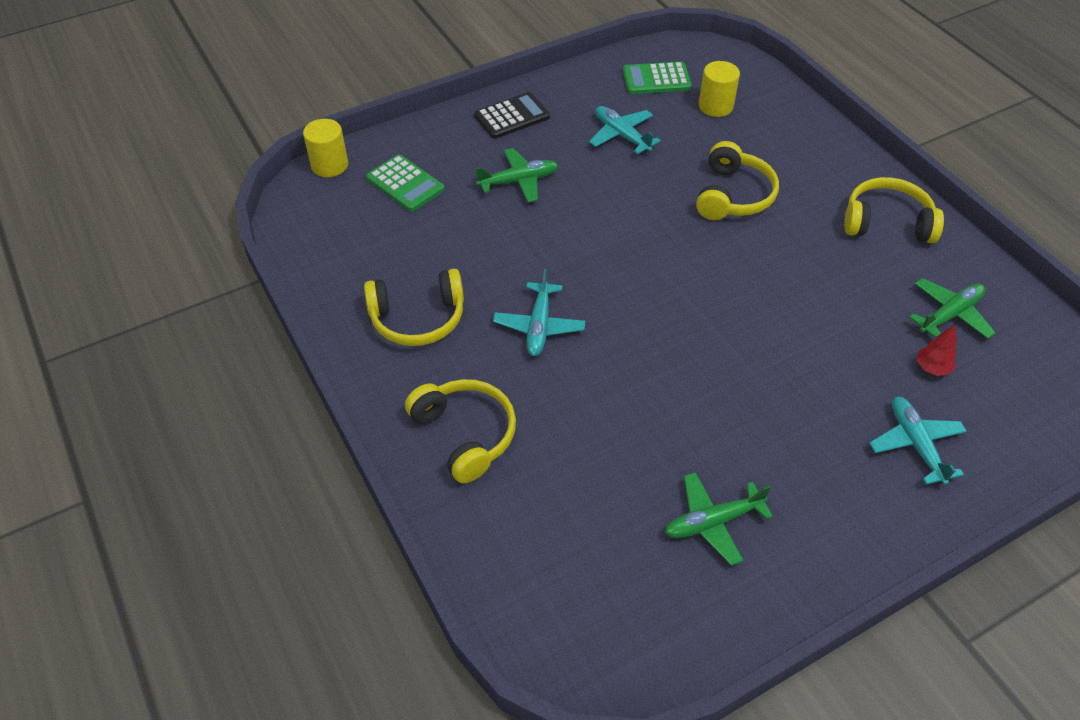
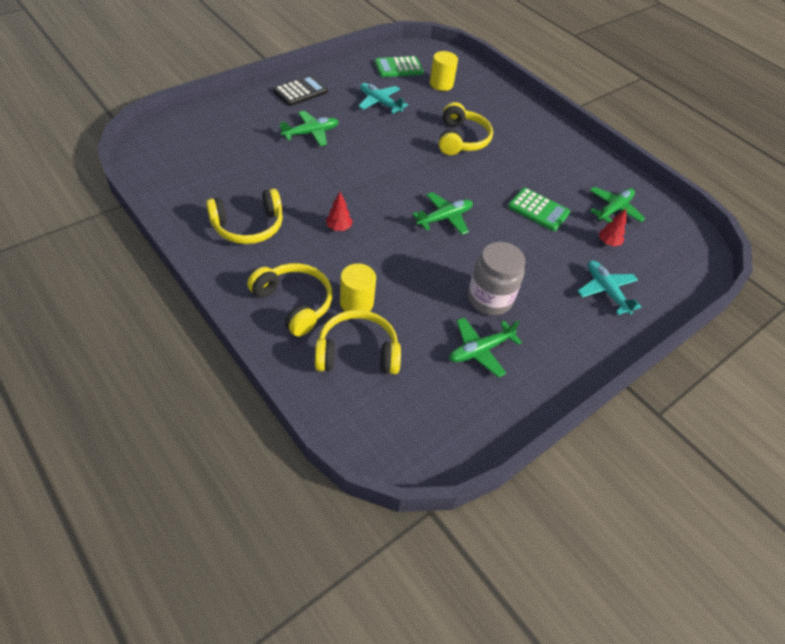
camera: 15 degrees left, 0 degrees up
(329, 165) = (168, 125): yellow cylinder -> yellow cylinder (356, 303)
(405, 184) = (227, 136): green calculator -> green calculator (538, 210)
(539, 326) = (339, 228): turquoise plane -> red tree
(691, 318) = (445, 218): none -> green plane
(738, 446) = (489, 299): none -> grey jar
(887, 222) = (564, 154): yellow headphones -> yellow headphones (357, 353)

